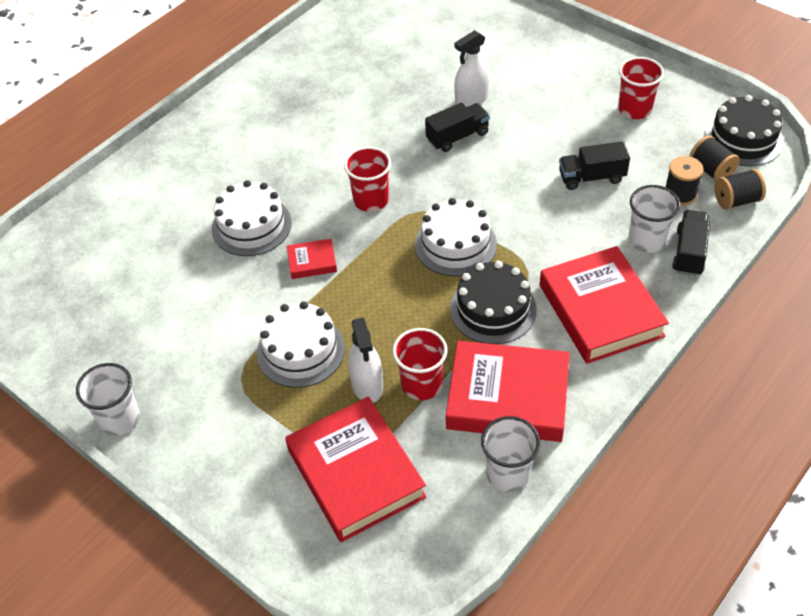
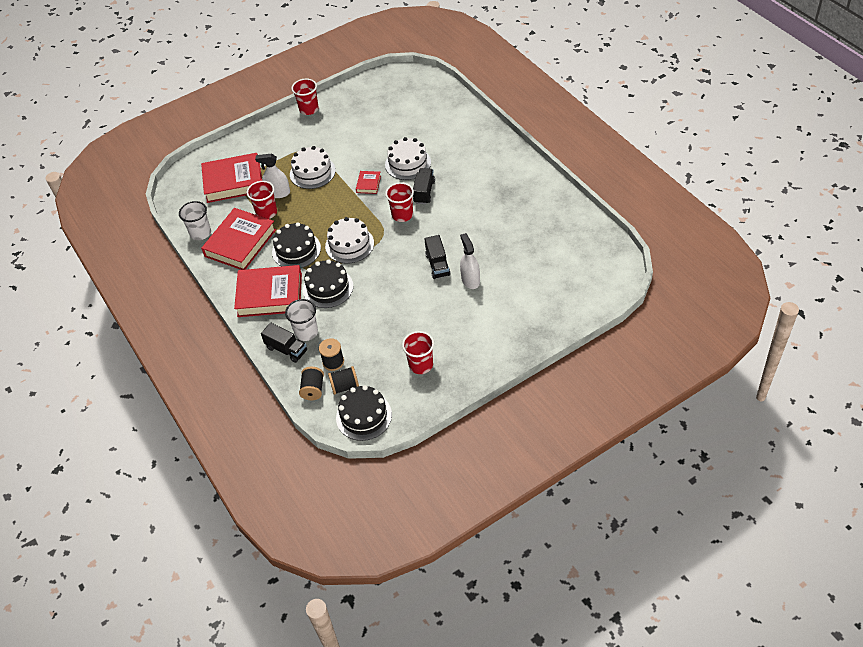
camera: 110 degrees right, 0 degrees up
(120, 419) = (309, 109): white cup -> red cup
(553, 242) = (328, 288): none -> black cake
(591, 177) = (370, 321): black truck -> black truck (424, 192)

